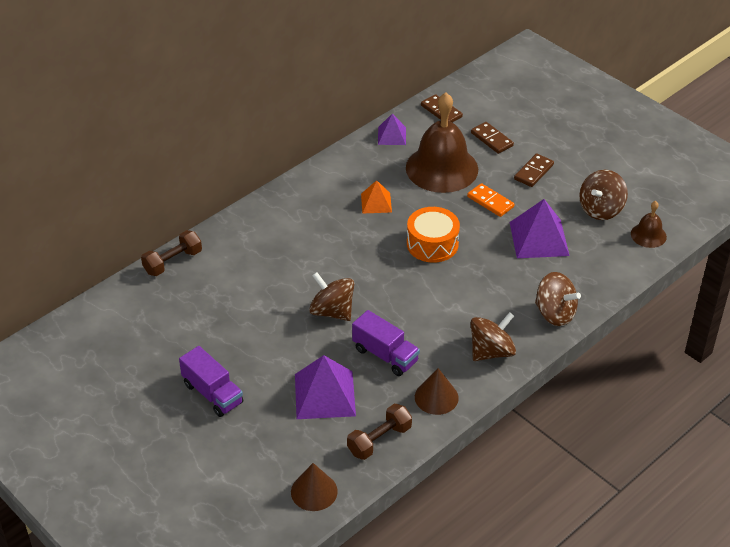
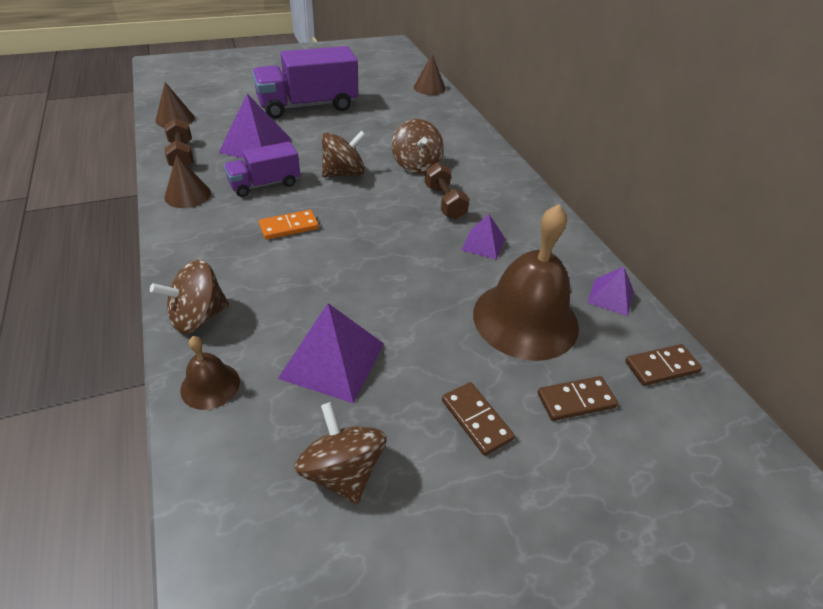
camera: 110 degrees right, 0 degrees up
(102, 310) = (429, 88): none -> brown cone
(173, 262) = (463, 120): brown dumbbell -> brown dumbbell (444, 202)
(212, 393) = (308, 106): purple truck -> purple truck, size x1.73
(376, 203) = (483, 244): orange pyramid -> purple pyramid
(432, 244) = (389, 262): orange drum -> none
(490, 202) = (434, 340): orange domino -> orange domino (289, 227)
(491, 351) = (200, 246): brown spinning top -> brown spinning top (416, 165)
(648, 235) = (239, 512): brown bell -> brown bell (210, 385)

